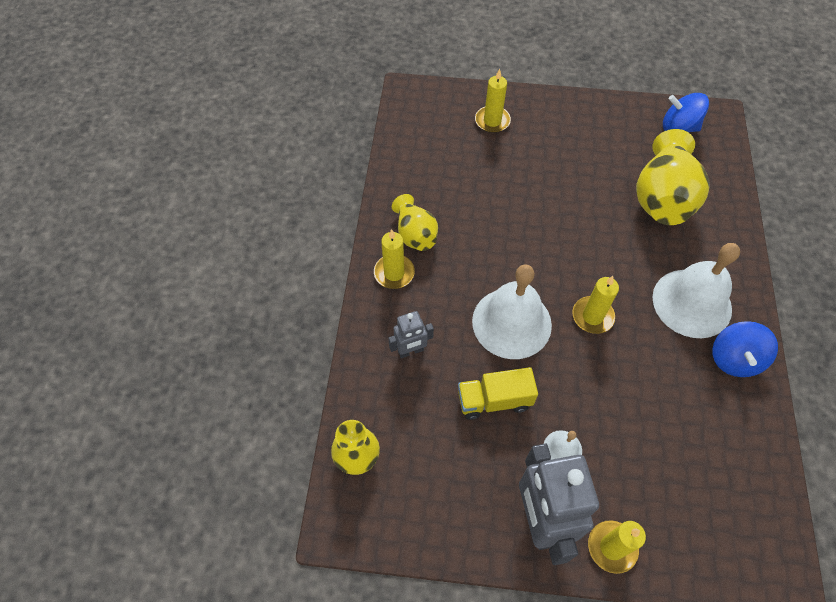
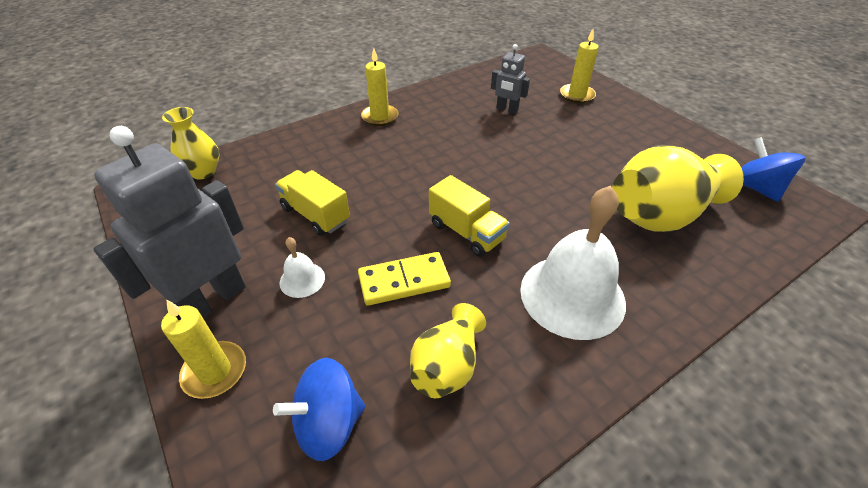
camera: 50 degrees right, 15 degrees down
(411, 351) = (320, 154): grey robot -> grey robot (507, 110)
(415, 234) = (425, 110): yellow vase -> yellow vase (447, 366)
(511, 322) = (402, 189): white bell -> none
(592, 316) = (466, 232): yellow candle -> yellow truck
(611, 386) = (404, 281): none -> yellow domino
(734, 359) = (548, 369): blue spinning top -> blue spinning top (328, 423)

